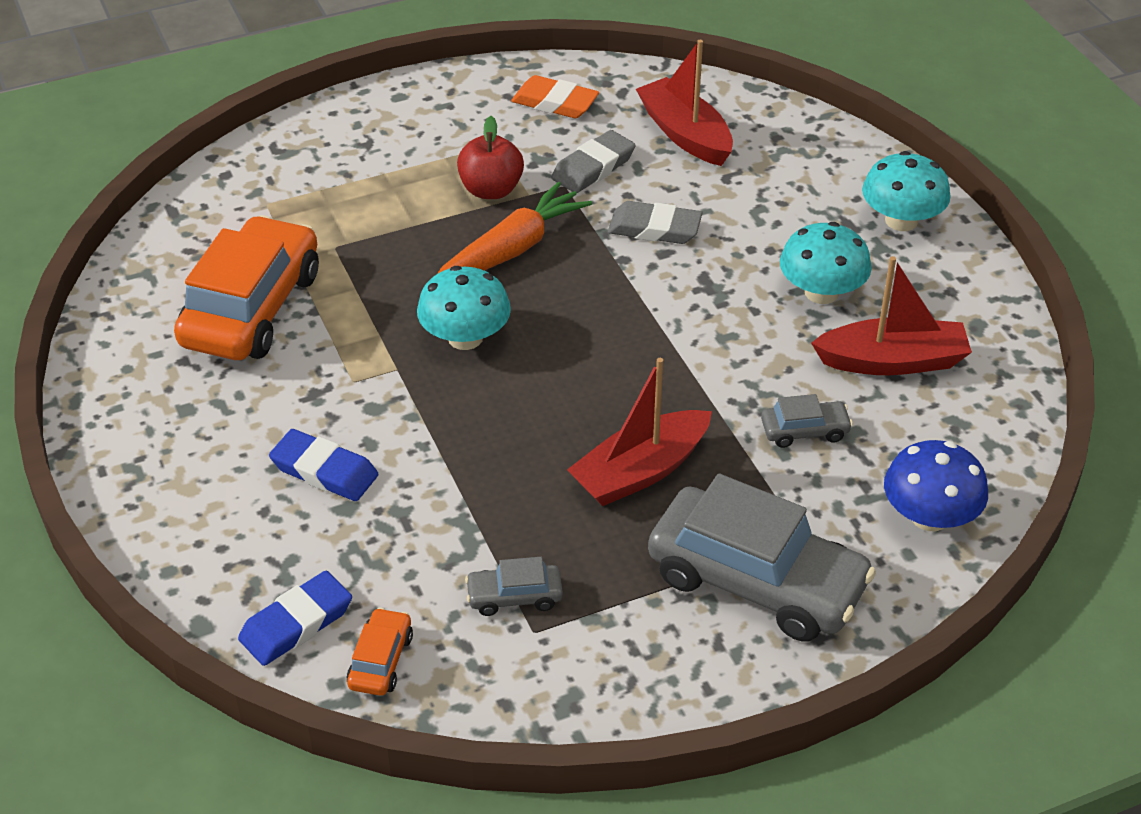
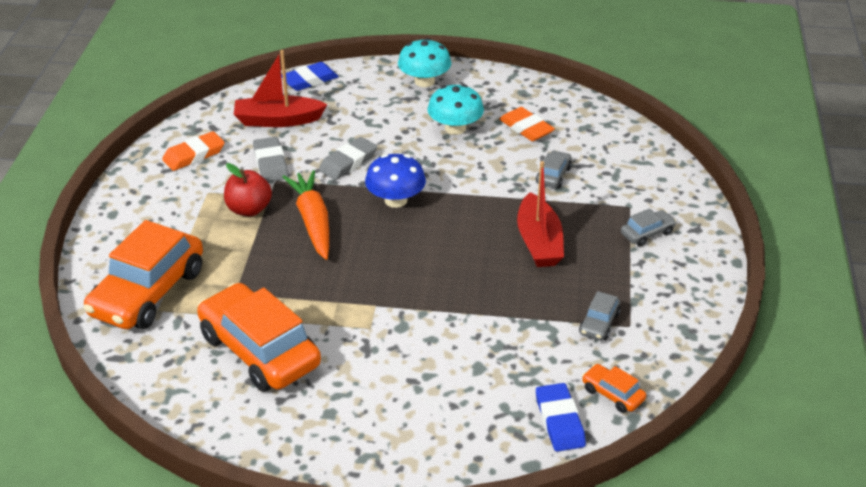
camera: 60 degrees left, 5 degrees down
(288, 183) = (148, 292): none -> orange car
(324, 471) = (440, 366): blue eraser -> blue eraser (309, 80)
(465, 337) = (373, 267): turquoise mushroom -> none
(756, 581) = (647, 233): grey car -> grey car, size x0.44
(892, 361) = (526, 128): red boat -> orange eraser
(929, 516) = (642, 162): blue mushroom -> blue mushroom (395, 200)

